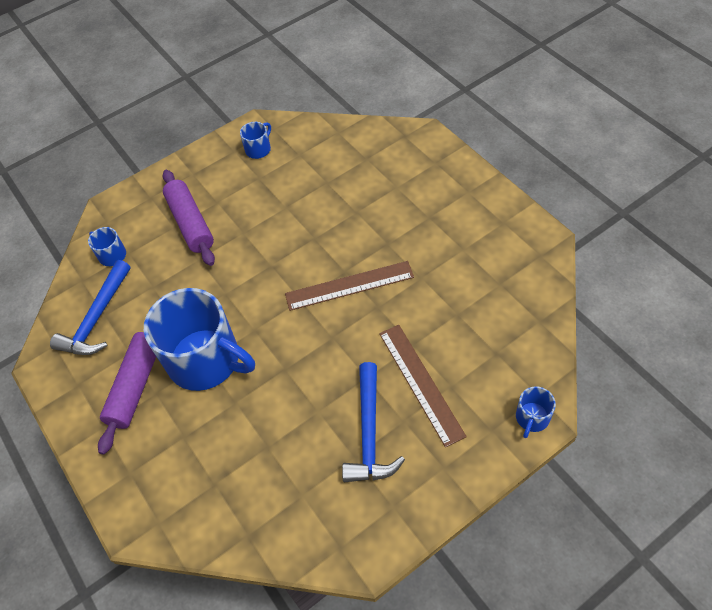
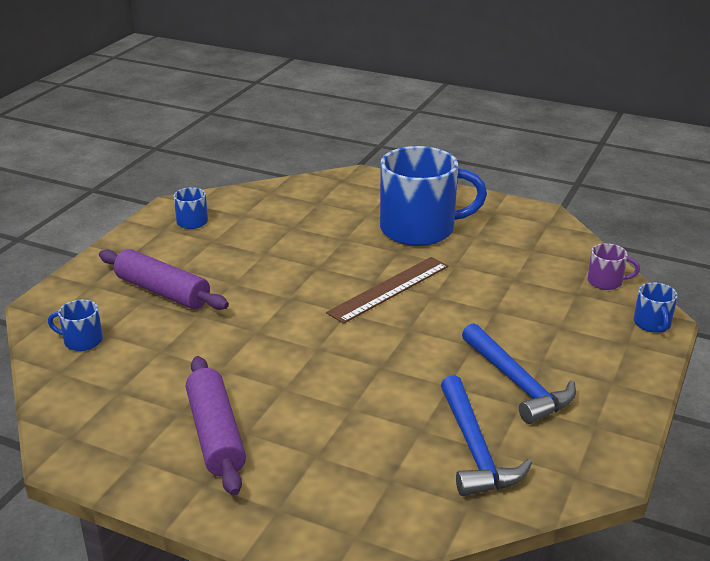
camera: 35 degrees left, 25 degrees down
(97, 318) = (110, 396): blue hammer -> blue hammer (475, 449)
(206, 360) = (284, 387): blue mug -> blue mug (420, 229)
(420, 383) = (529, 333): brown ruler -> none
(533, 350) = (606, 281): none -> purple mug

